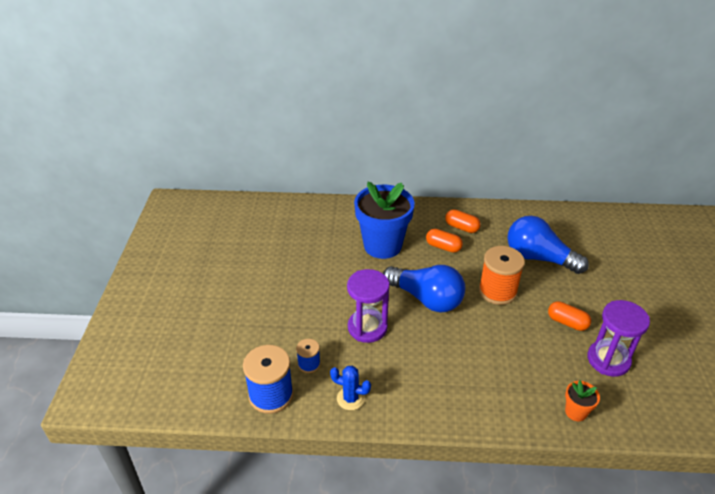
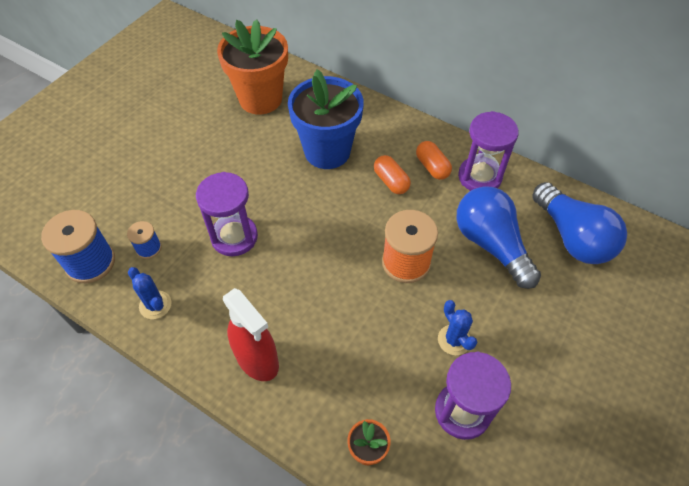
camera: 30 degrees right, 15 degrees up
(301, 230) = (260, 99): none -> orange flower pot
(426, 299) = (320, 234): blue light bulb -> blue light bulb (572, 237)
(457, 396) = (257, 359): none -> red spray bottle
(496, 221) = (479, 177): none -> purple hourglass
(567, 322) = (454, 340): orange capsule -> blue cactus

